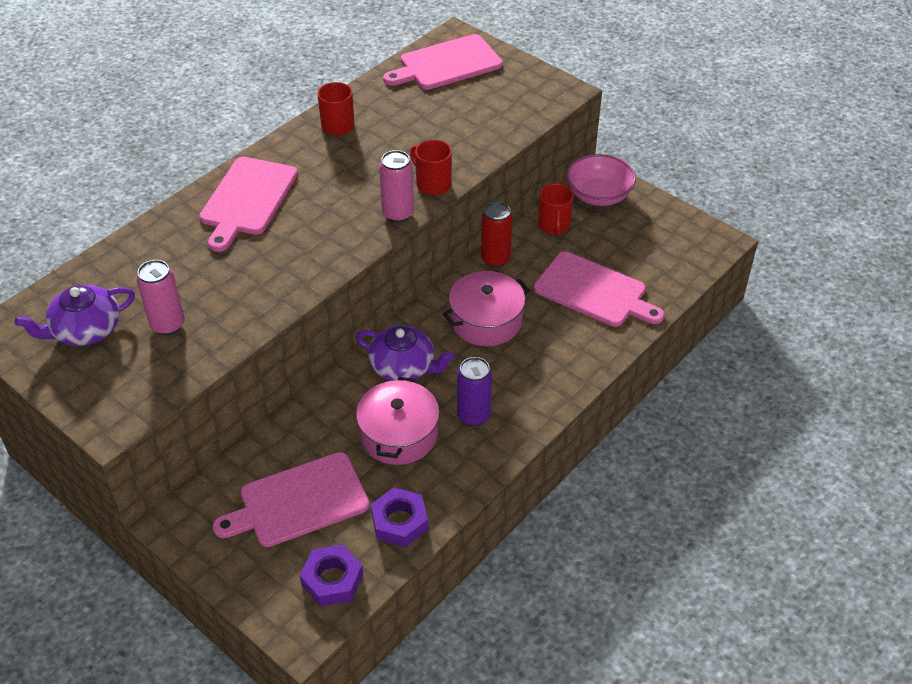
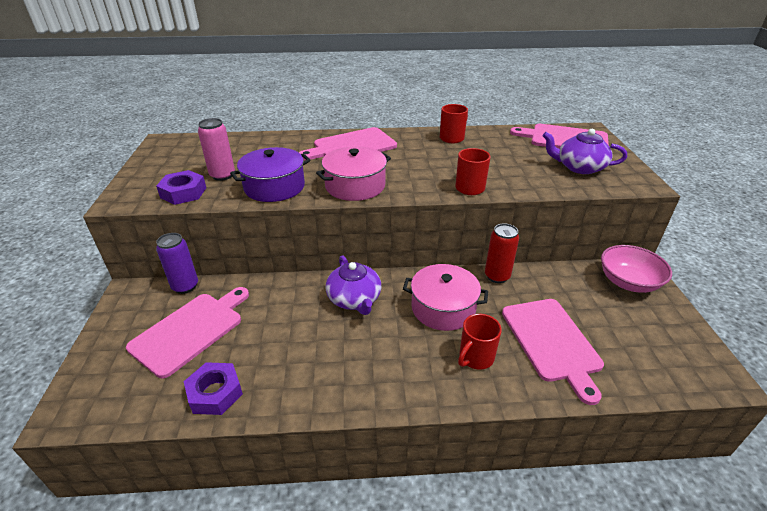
camera: 45 degrees right, 10 degrees down
(85, 330) = (190, 158): purple teapot -> purple teapot (579, 167)
(249, 301) = (274, 187): none -> purple pot
(299, 501) = (190, 330): pink cutting board -> pink cutting board turned 105 degrees clockwise
(332, 580) = (130, 395): purple nut -> purple nut (183, 193)
(398, 214) = (424, 191): pink can -> none
(399, 434) = (295, 336): pink pot -> pink pot (355, 186)
(473, 415) = (355, 362): purple can -> purple can (185, 286)
(554, 226) = (567, 281): red mug -> red mug (475, 357)

